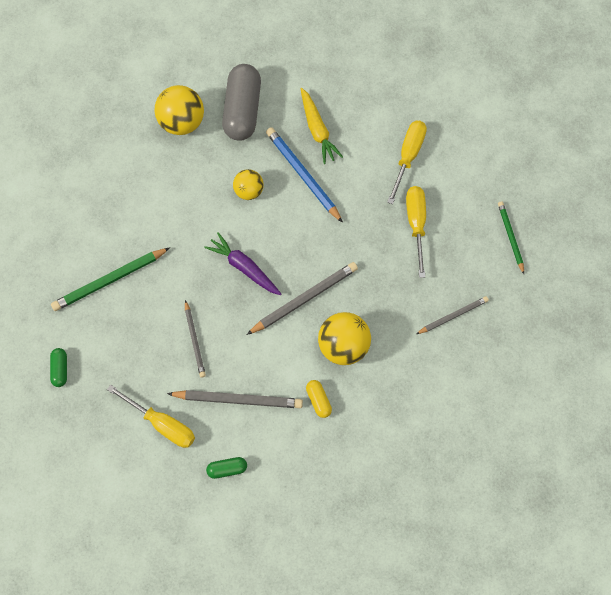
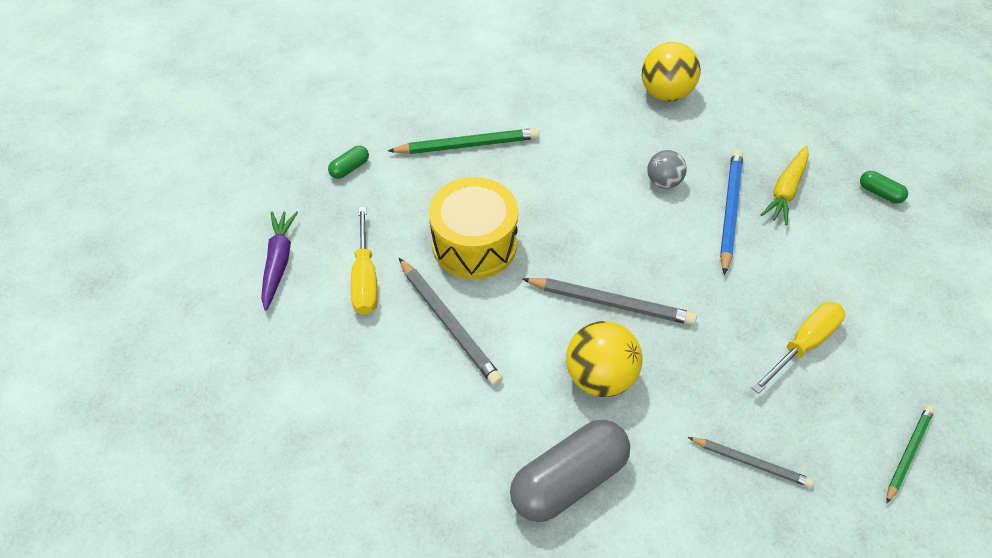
camera: 50 degrees right, 15 degrees down
(109, 280) = (467, 145): green pencil -> green pencil turned 150 degrees clockwise
(194, 340) = (474, 244): grey pencil -> yellow drum
(227, 469) = (365, 367): green capsule -> green capsule (879, 193)
(242, 110) = (730, 125): grey capsule -> grey capsule (568, 479)
(244, 268) = (587, 231): purple carrot -> purple carrot (279, 262)
(249, 191) = (663, 182): yellow ball -> grey ball
(318, 400) = (517, 397): yellow capsule -> none
(408, 156) = (860, 282): yellow screwdriver -> none

